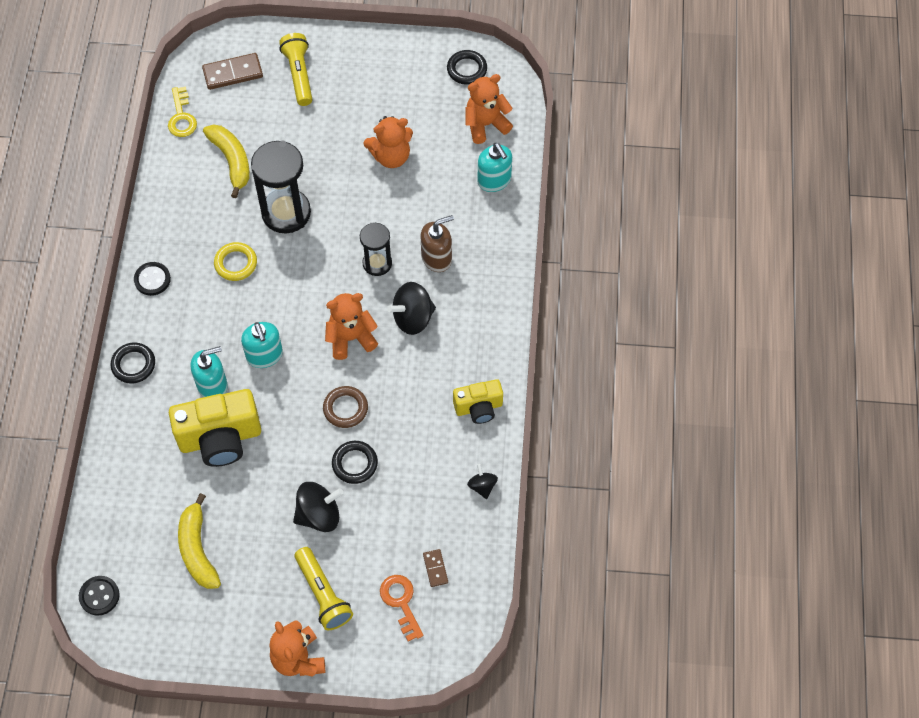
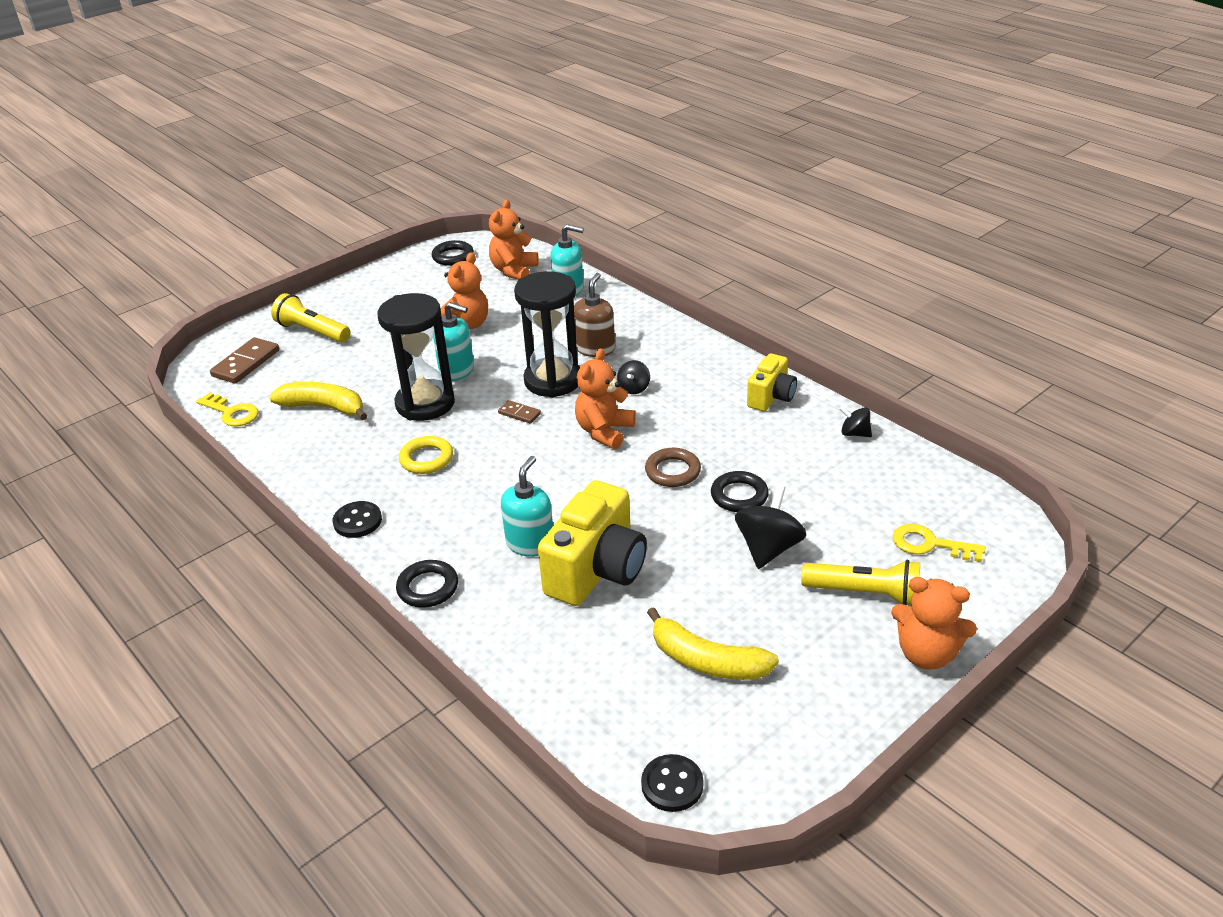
camera: 45 degrees left, 25 degrees down
(264, 355) = (547, 492): turquoise soap dispenser -> turquoise soap dispenser (457, 371)
(377, 263) = (553, 380): black hourglass -> black hourglass, size x1.70
(401, 602) = (929, 544): orange key -> yellow key
(413, 318) = (634, 388): black spinning top -> black spinning top, size x0.56
(435, 568) = (913, 503): brown domino -> brown domino (519, 413)

